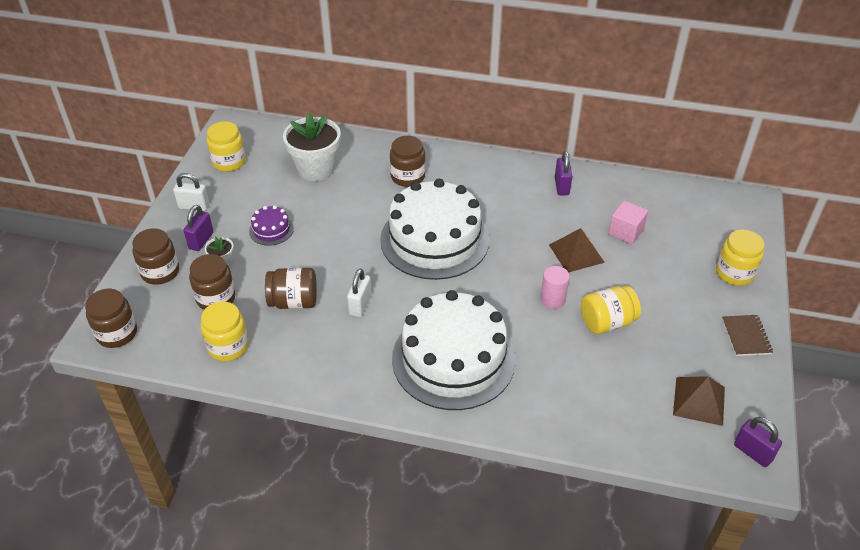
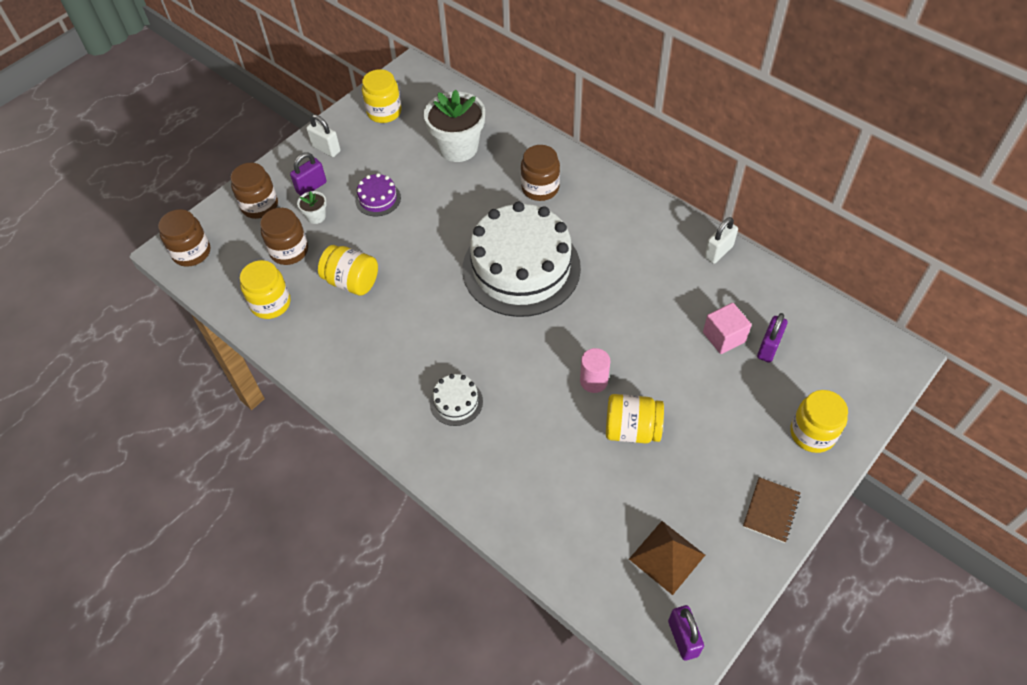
camera: 30 degrees right, 10 degrees up
(293, 301) = (352, 282): brown jar -> yellow jar
(360, 305) = (407, 310): white padlock -> white padlock (718, 252)
(453, 359) = (456, 402): white cake -> white cake, size x0.41
(561, 186) = (691, 257): purple padlock -> purple padlock (768, 348)
(576, 253) = (653, 340): brown pyramid -> none

